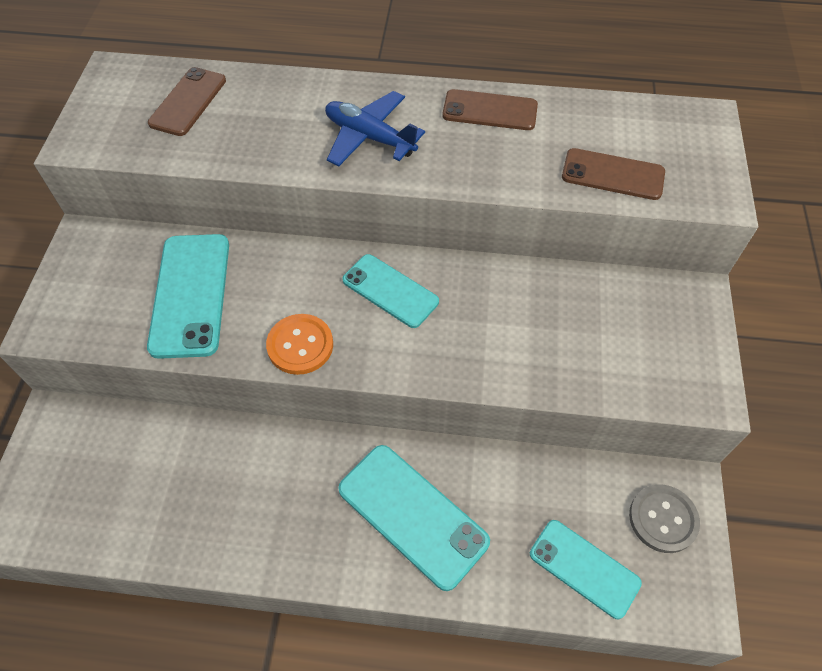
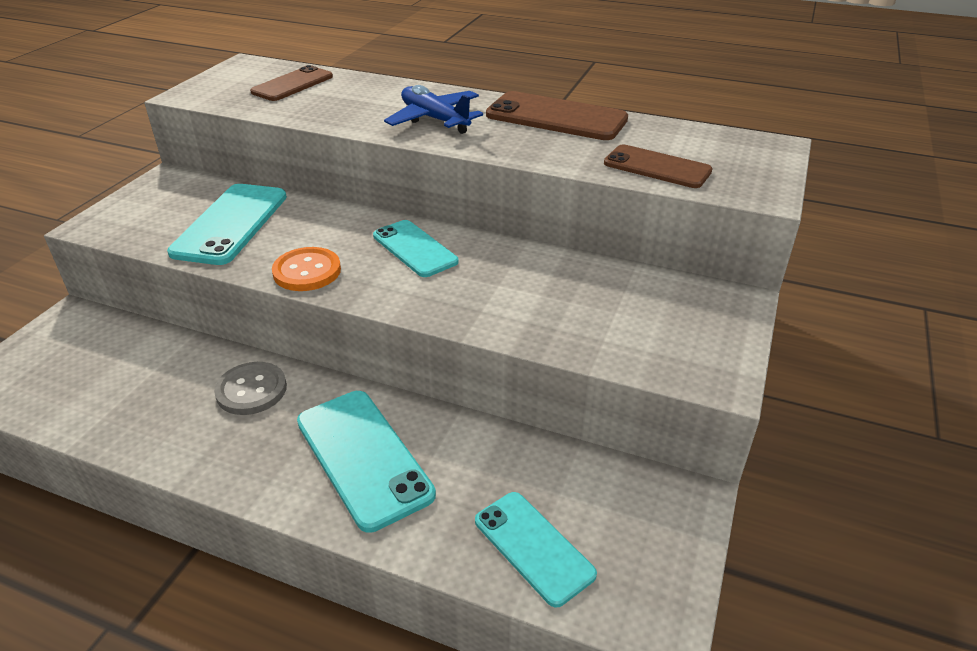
camera: 15 degrees right, 20 degrees down
(490, 110) = (556, 117): brown phone -> brown phone, size x1.50
(663, 519) = (647, 521): grey button -> grey button (251, 390)

